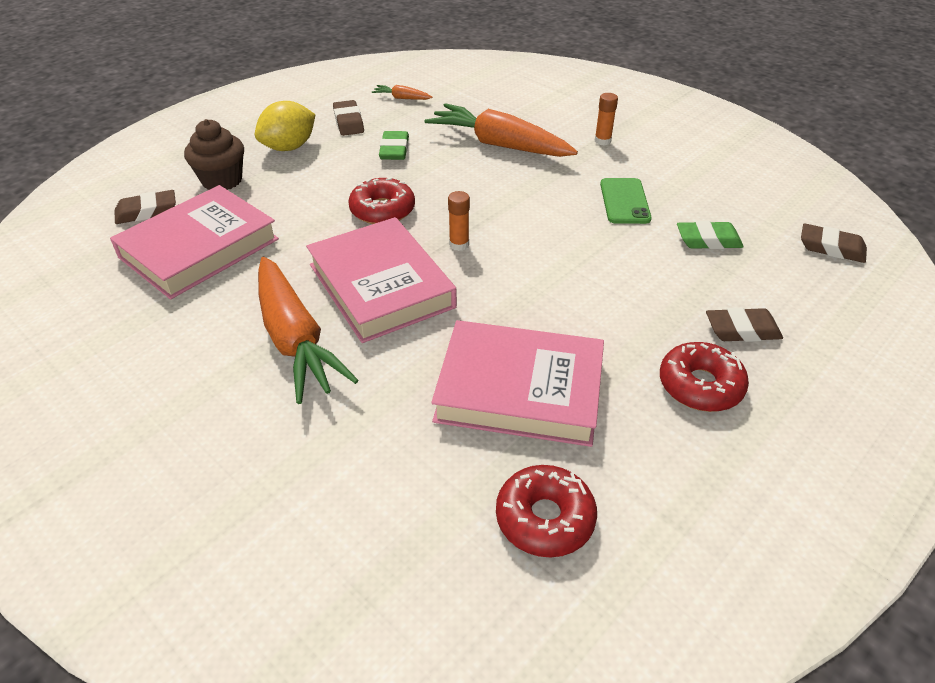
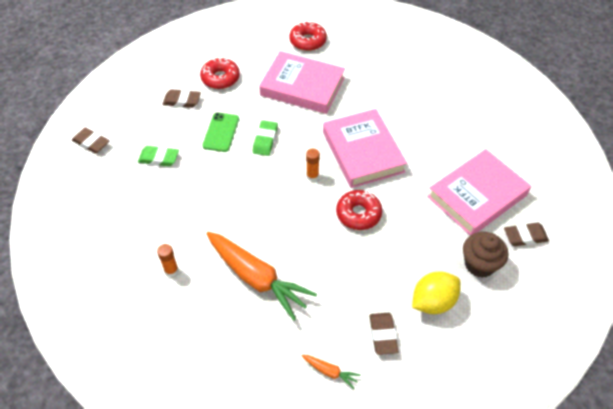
camera: 170 degrees left, 10 degrees up
(295, 339) = (408, 125): orange carrot -> none
(394, 150) = (344, 284): green eraser -> green eraser (265, 140)
(624, 201) = (191, 199): green phone -> green phone (221, 132)

